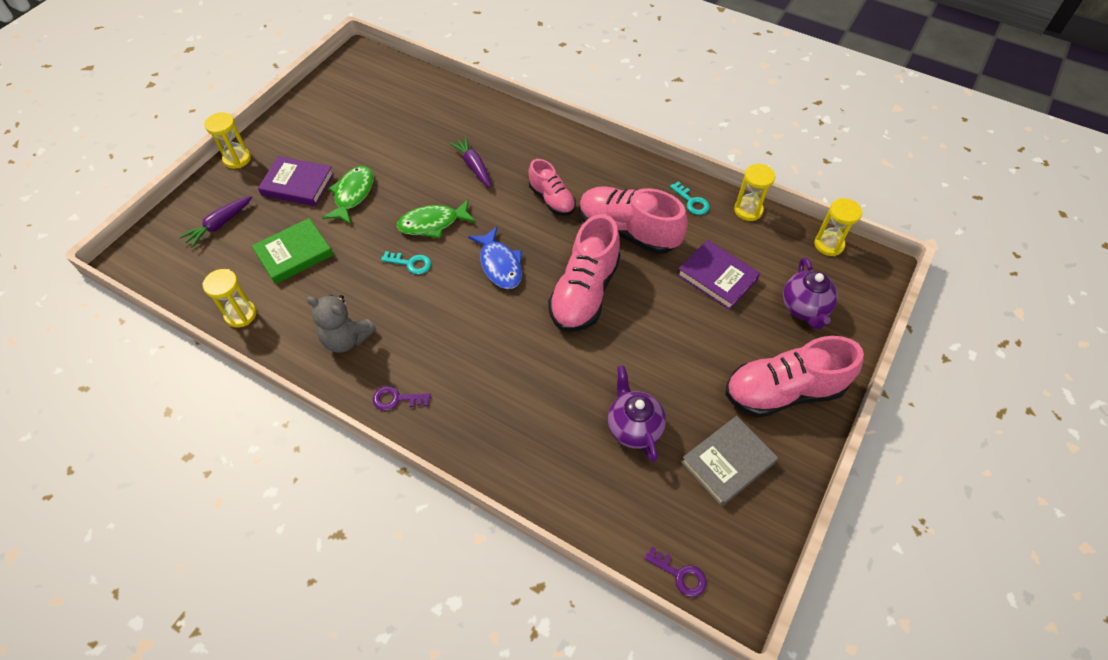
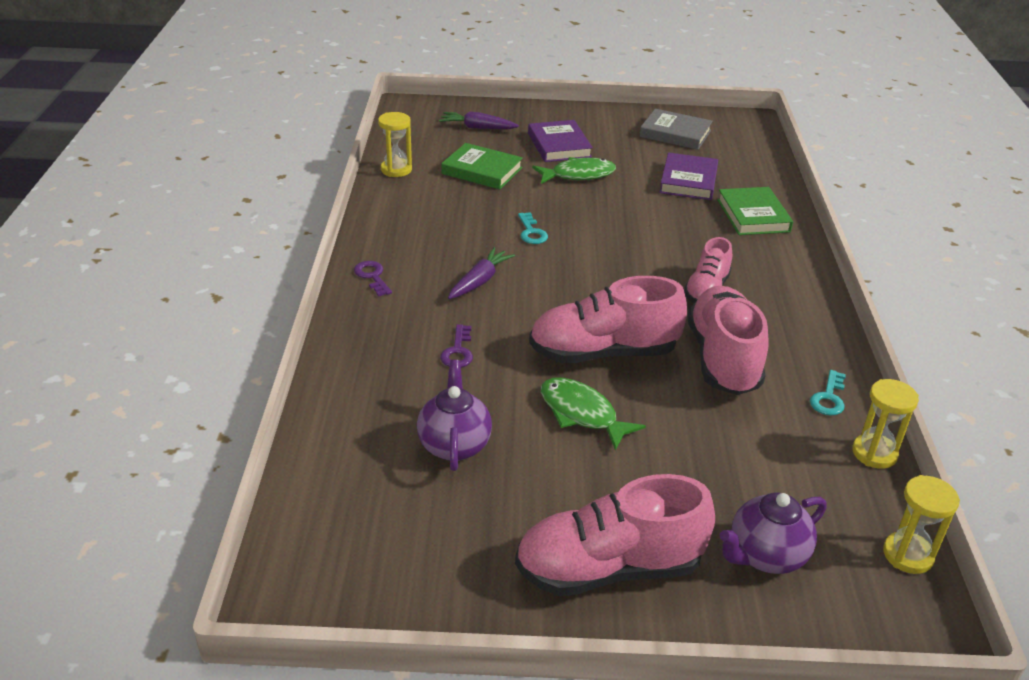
camera: 60 degrees right, 20 degrees down
(237, 159) = (554, 109): yellow hourglass -> none
(347, 339) = (415, 228): grey teddy bear -> none
(433, 223) = (592, 228): green fish -> green fish (582, 414)
(473, 166) = (692, 227): purple carrot -> purple carrot (479, 281)
(484, 126) = (753, 216): none -> green book
(499, 264) = (583, 284): blue fish -> none
(633, 427) = (454, 445): purple teapot -> purple teapot turned 45 degrees counterclockwise
(680, 574) = (288, 539): purple key -> purple key (458, 351)
(717, 277) = (731, 454): purple book -> purple book (688, 181)
(727, 462) = (462, 541): grey book -> grey book (675, 133)
(783, 391) = (609, 568): pink shoe -> pink shoe turned 60 degrees counterclockwise

